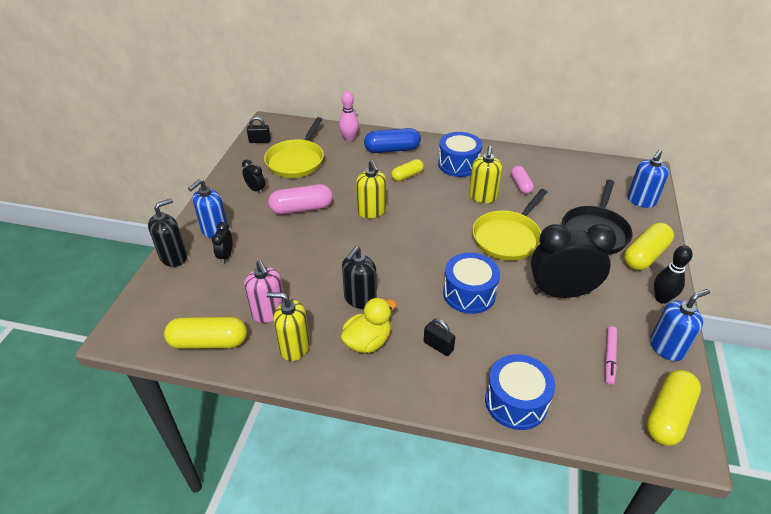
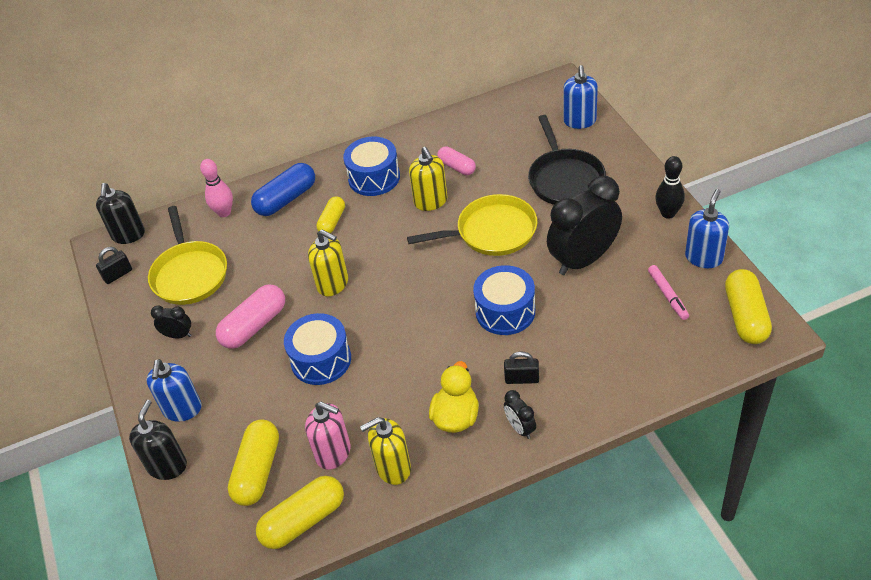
camera: 30 degrees left, 5 degrees up
(226, 256) = (225, 427): black clock -> black clock (520, 428)
(360, 299) = (409, 382): black soap dispenser -> black soap dispenser (128, 235)
(508, 237) = (492, 232): yellow pan -> yellow pan turned 105 degrees counterclockwise
(516, 402) = (626, 384): blue drum -> blue drum (321, 360)
(645, 255) = (624, 178): yellow capsule -> yellow capsule (258, 471)

